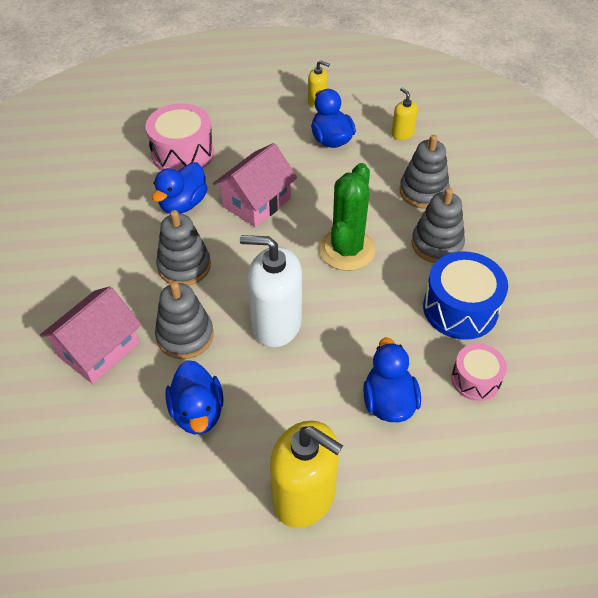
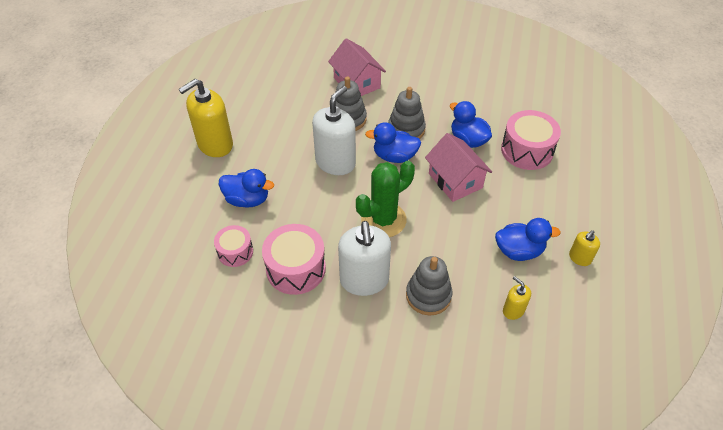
camera: 110 degrees right, 0 degrees up
(198, 412) = (292, 114): blue duck -> blue duck (394, 156)
(347, 250) = (383, 220): green cactus -> green cactus turned 75 degrees counterclockwise
(402, 134) = (513, 310): yellow soap dispenser -> yellow soap dispenser turned 120 degrees counterclockwise
(437, 244) = (364, 280): grey stacking toy -> white soap dispenser
(460, 308) = (296, 268): blue drum -> pink drum

